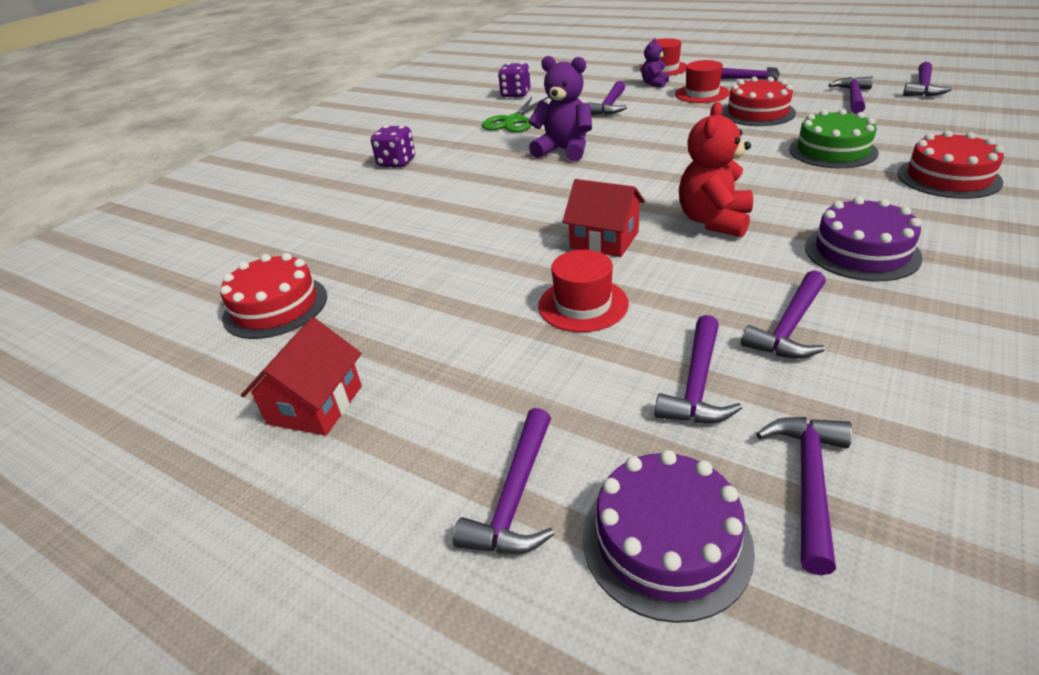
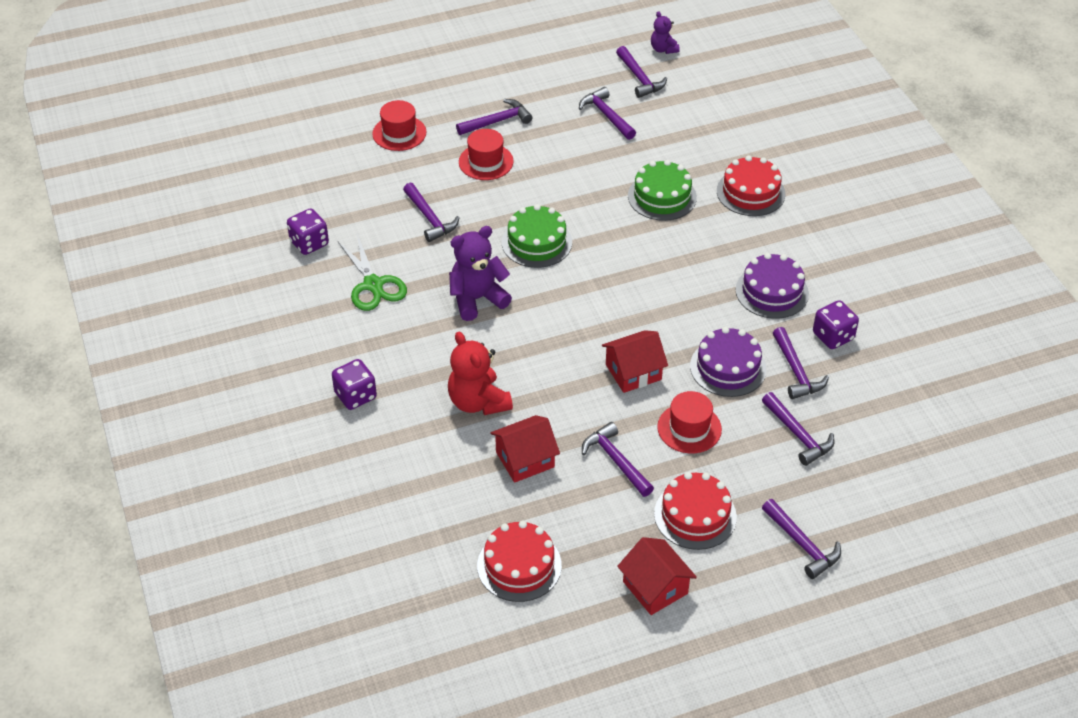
camera: 55 degrees left, 10 degrees up
(416, 246) = (525, 459): none -> red house
(654, 84) = (424, 164): purple teddy bear -> purple teddy bear (663, 49)
(665, 139) = (537, 242): none -> green cake
(666, 541) = (870, 513): purple cake -> purple cake (728, 367)
(714, 221) = (673, 313): red teddy bear -> red teddy bear (478, 402)
(757, 113) = (562, 170): red cake -> red cake (695, 515)
(808, 482) = (884, 449): purple hammer -> purple hammer (615, 460)
(896, 323) = (833, 336): none -> purple dice

